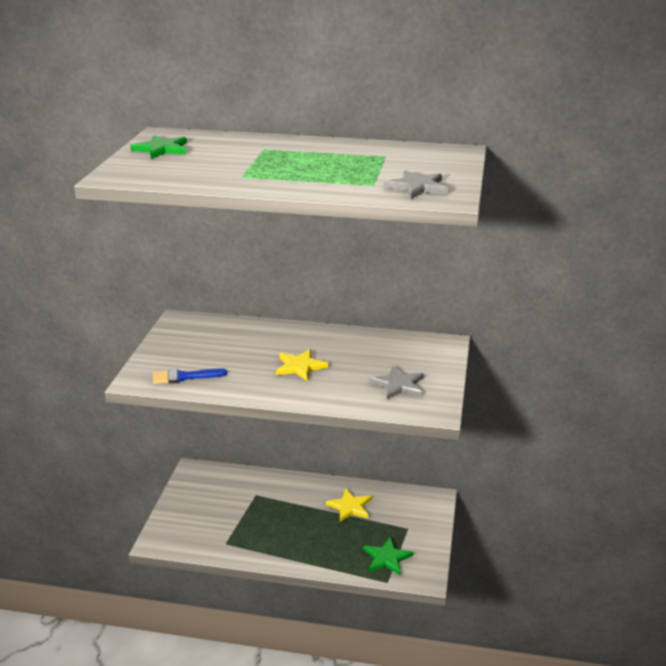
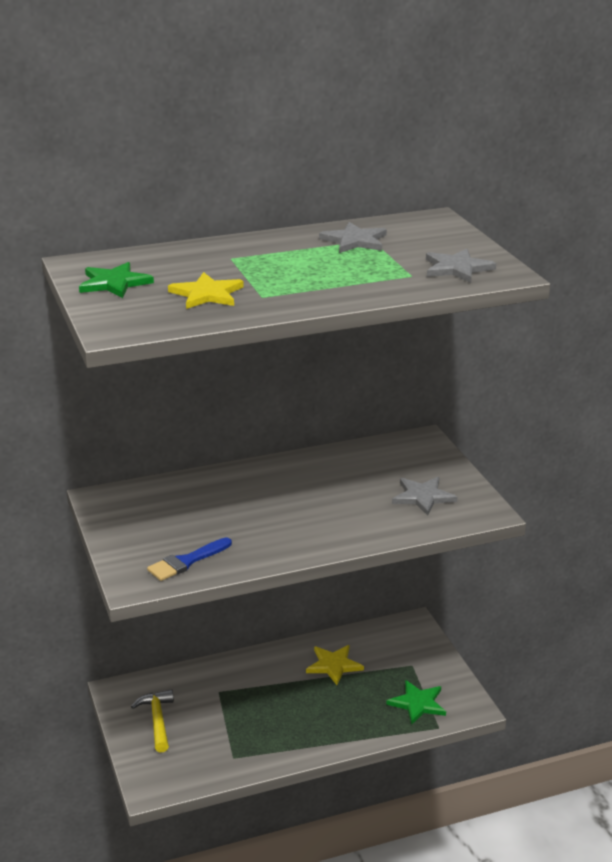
camera: 30 degrees left, 0 degrees up
(200, 498) = (157, 720): none -> yellow hammer
(300, 366) = (302, 509): yellow star -> yellow star (207, 294)
(370, 154) = (355, 241): none -> grey star

